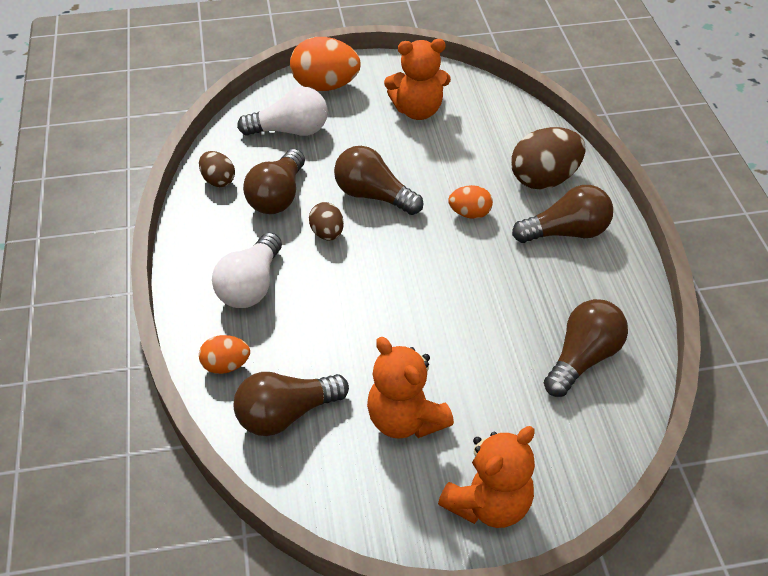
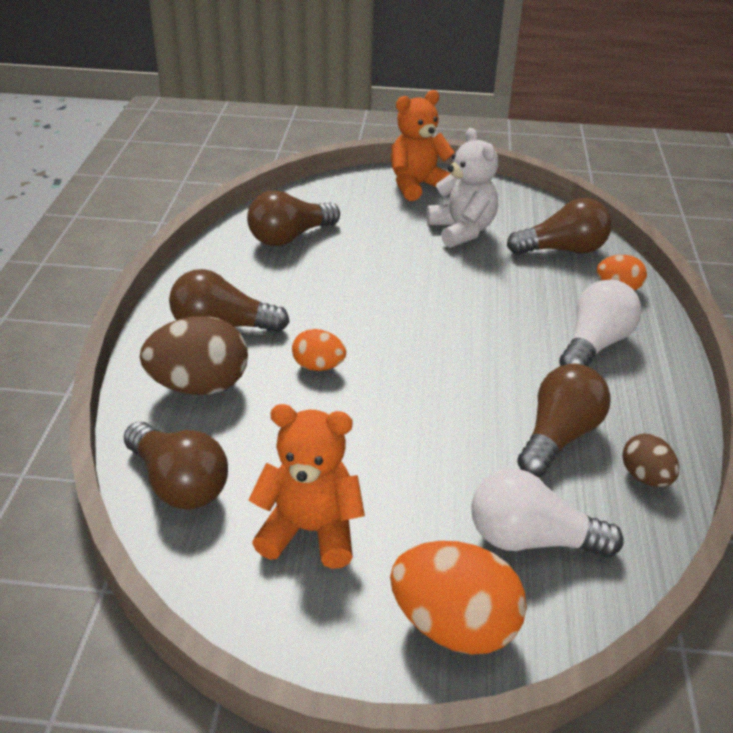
camera: 165 degrees left, 10 degrees down
(327, 233) = (500, 379): brown egg -> none
(373, 196) = (429, 411): brown light bulb -> brown light bulb (178, 483)
(405, 419) = (462, 231): orange teddy bear -> white teddy bear

